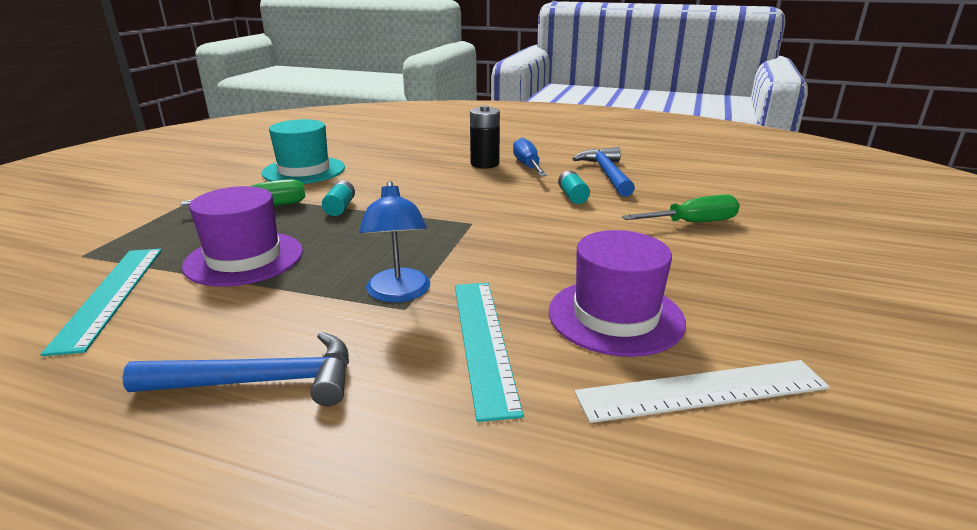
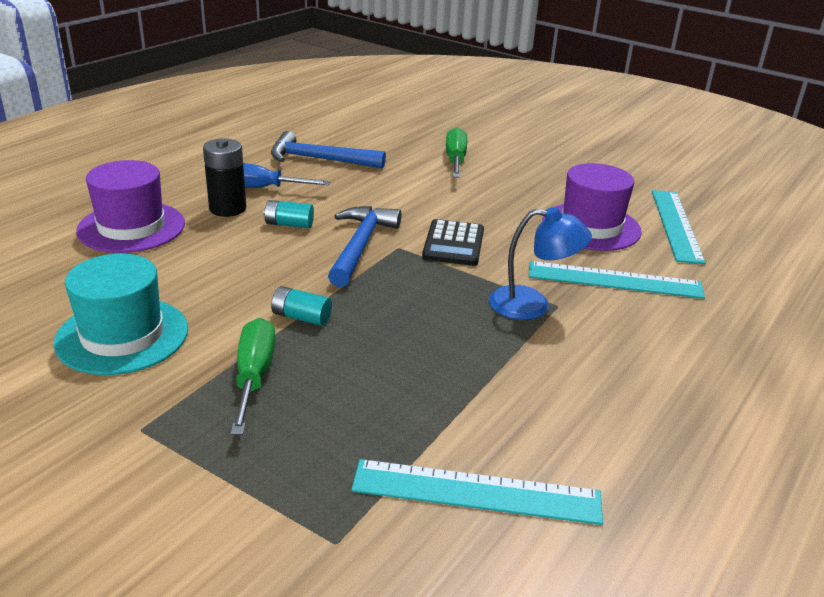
camera: 75 degrees left, 5 degrees up
(244, 258) = (418, 391): purple hat -> purple hat (131, 227)
(261, 381) = (656, 382): blue hammer -> blue hammer (360, 246)
(497, 244) = (453, 244): none -> black calculator
(572, 196) = (365, 188): turquoise battery -> turquoise battery (289, 224)
(702, 391) = (676, 225): white ruler -> turquoise ruler

